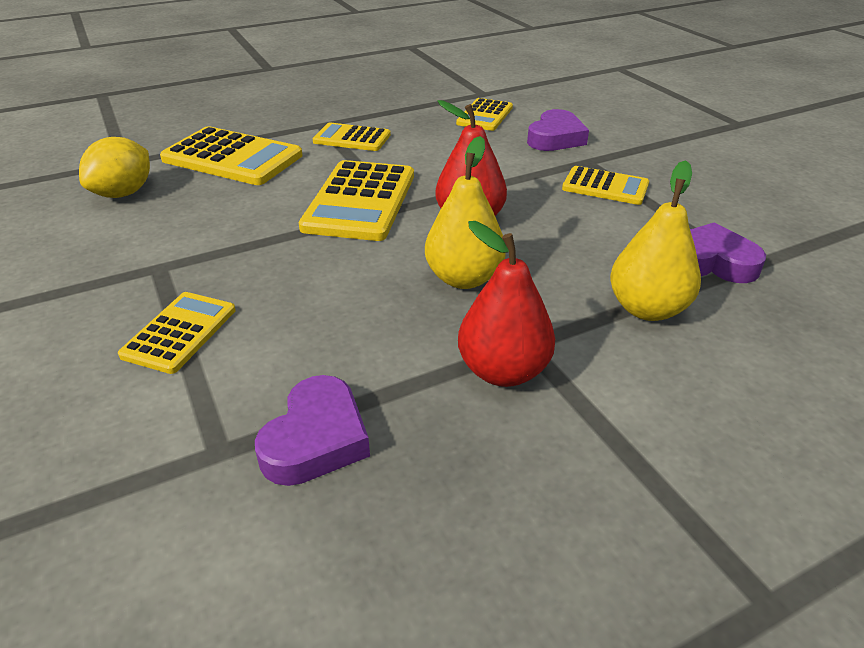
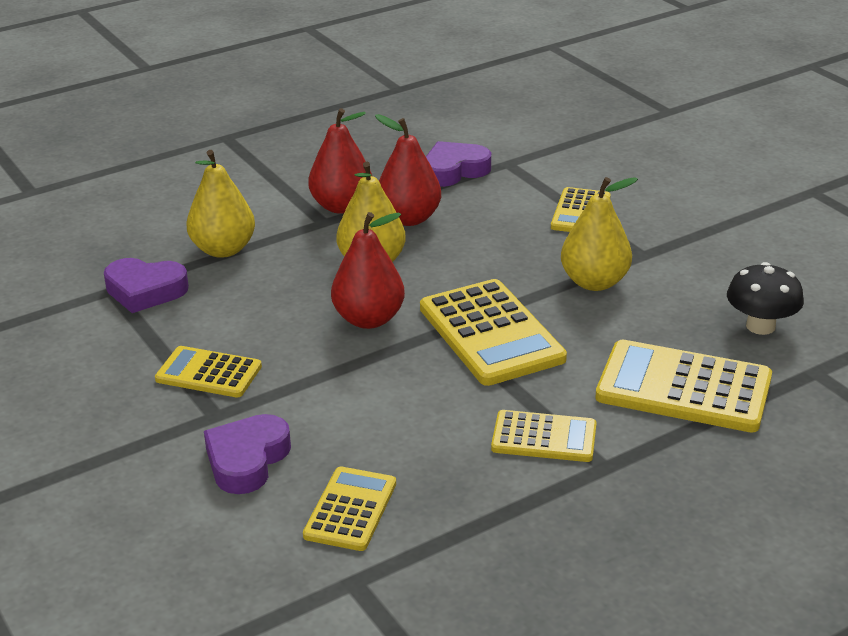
camera: 175 degrees right, 5 degrees down
(124, 193) = (760, 326): yellow lemon -> black mushroom
(235, 240) = (594, 282): none -> yellow pear
(316, 439) = (454, 170): purple heart -> purple heart turned 45 degrees clockwise
(360, 201) = (491, 333): yellow calculator -> yellow calculator turned 150 degrees clockwise
(410, 340) = (409, 218): none -> red pear

